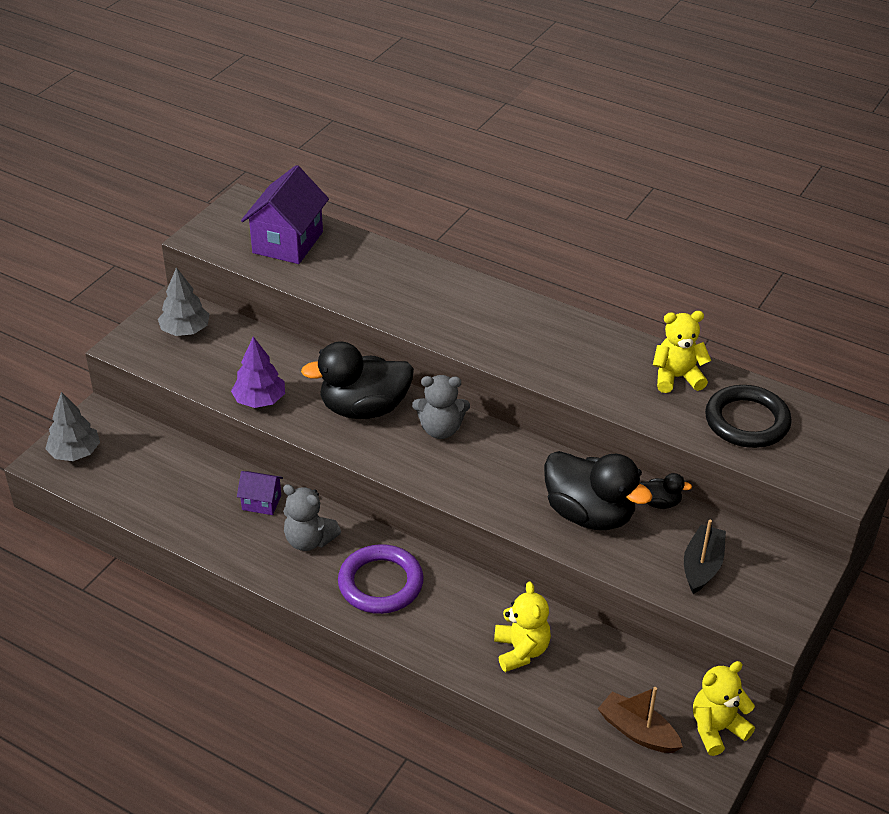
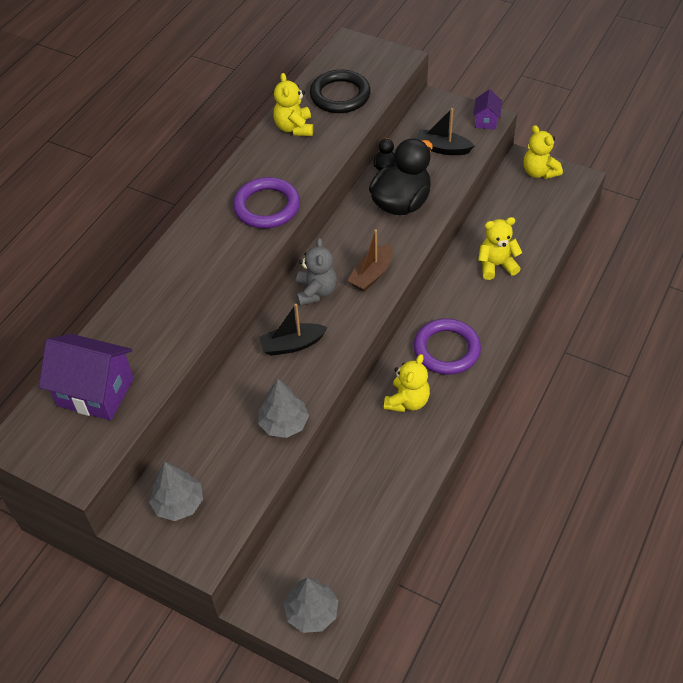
camera: 90 degrees left, 10 degrees up
(260, 400) = (284, 423): purple tree -> grey tree
(261, 502) = (367, 441): purple house -> purple house (486, 121)
(309, 540) = (407, 401): grey teddy bear -> yellow teddy bear
(364, 408) = (292, 345): black duck -> black boat
(533, 352) = (267, 206): none -> purple ring
(637, 731) = (550, 207): brown boat -> brown boat (371, 274)

